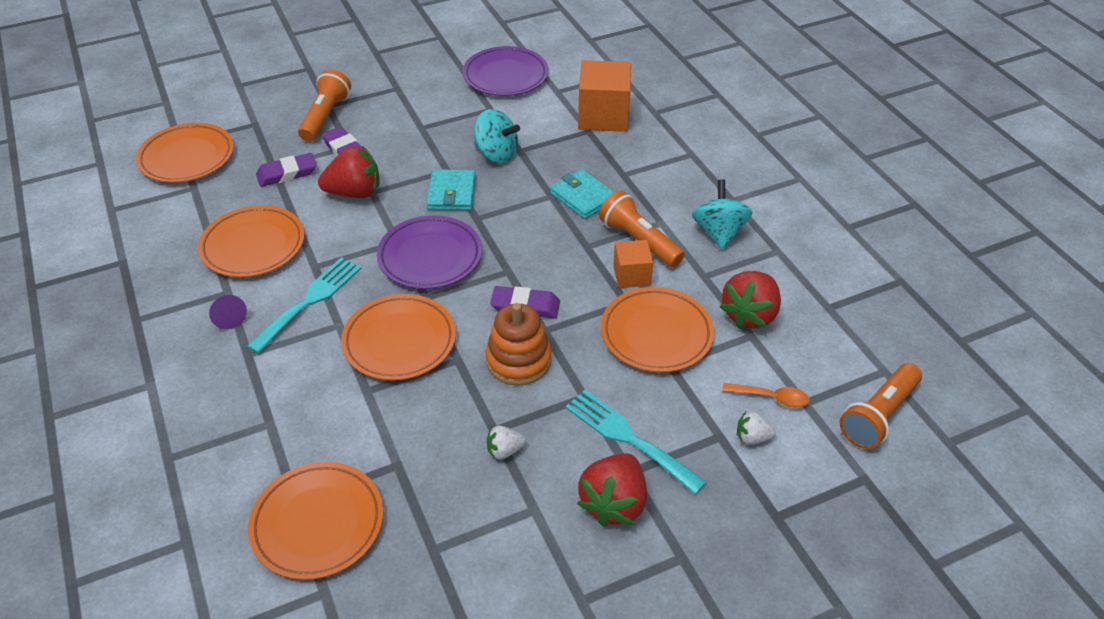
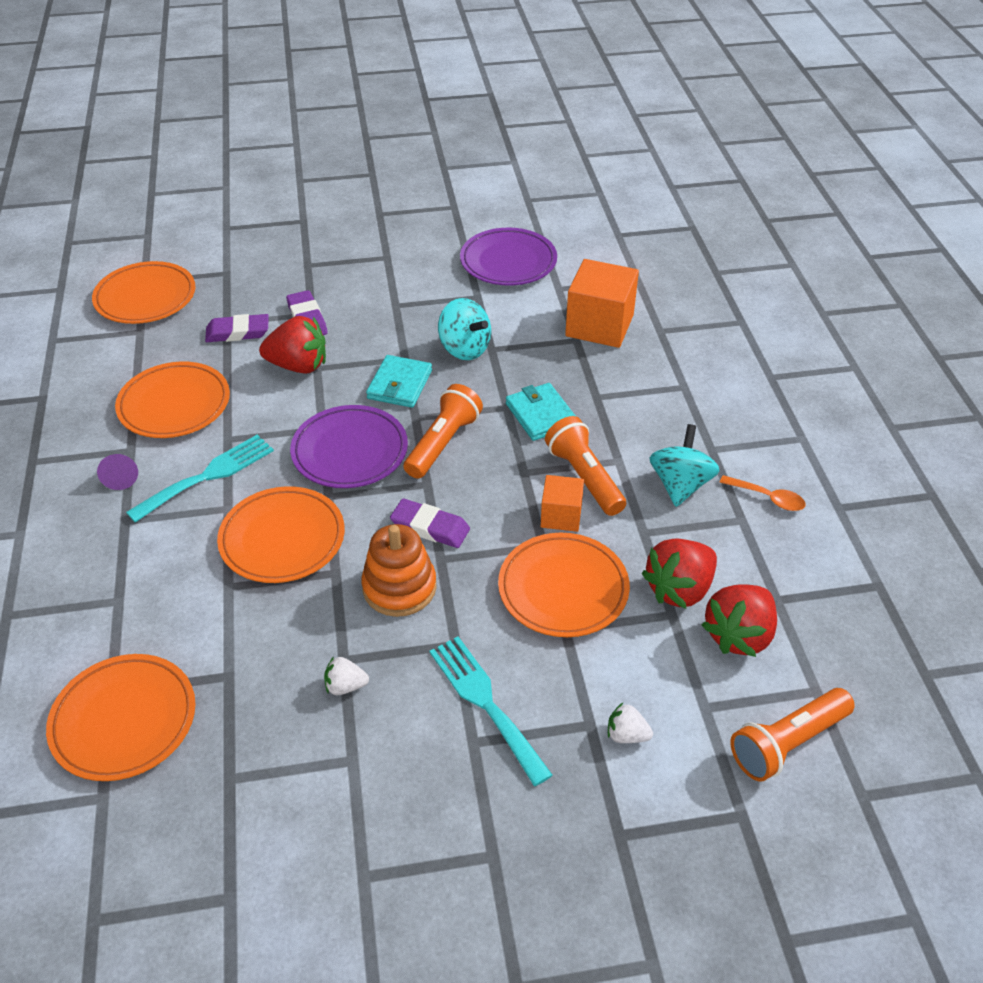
camera: 15 degrees right, 0 degrees up
(326, 117) = (300, 277): orange flashlight -> orange flashlight (443, 443)
(614, 503) = (440, 774): red strawberry -> red strawberry (739, 635)
(771, 398) = (667, 693): orange spoon -> orange spoon (768, 498)

